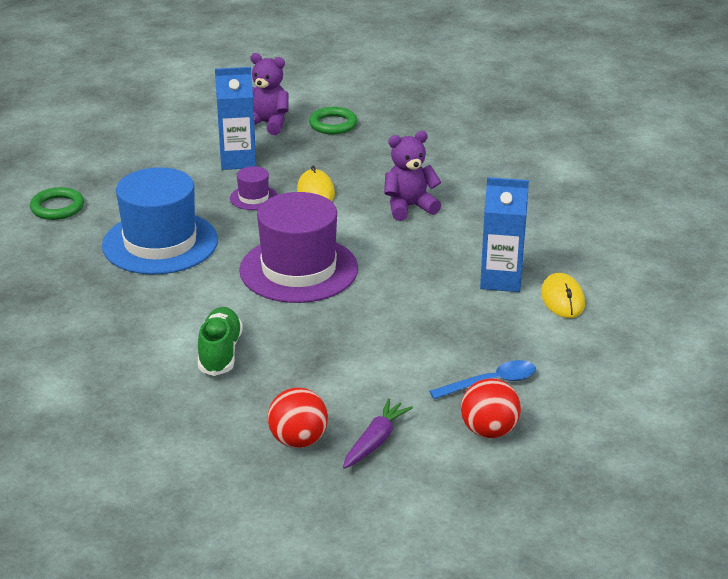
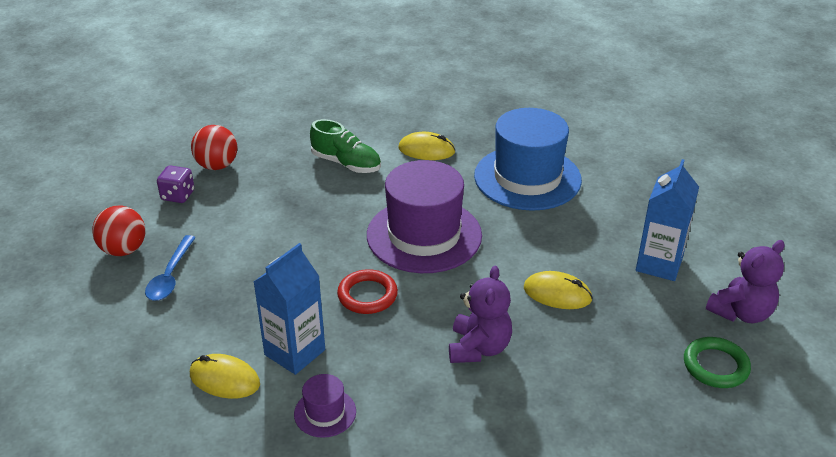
camera: 120 degrees right, 5 degrees up
(57, 207) = (626, 144): green ring -> none
(154, 312) = (426, 150): none -> yellow mouse
(253, 198) = (572, 250): purple hat -> purple hat (325, 413)
(375, 441) = (178, 195): purple carrot -> purple dice
(404, 271) = (367, 295): none -> red ring

